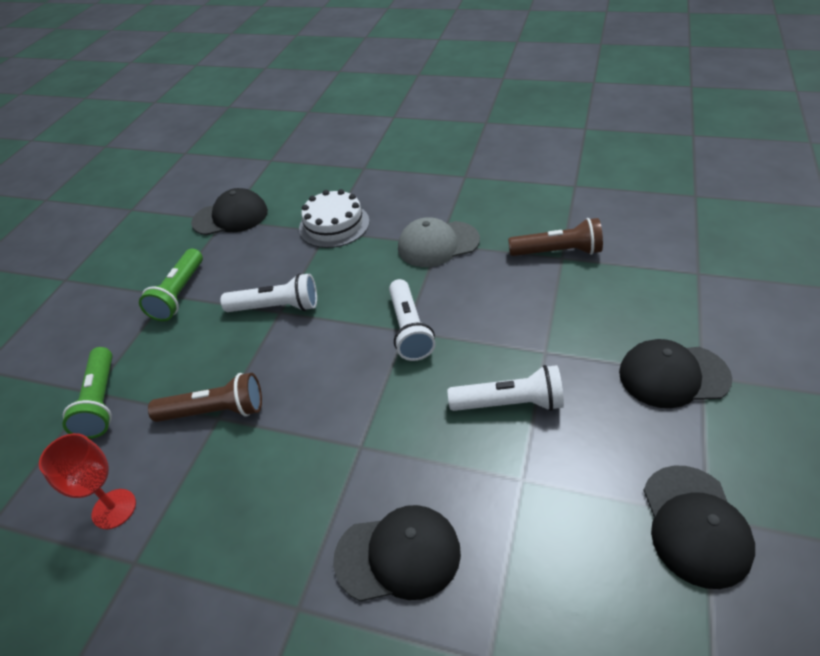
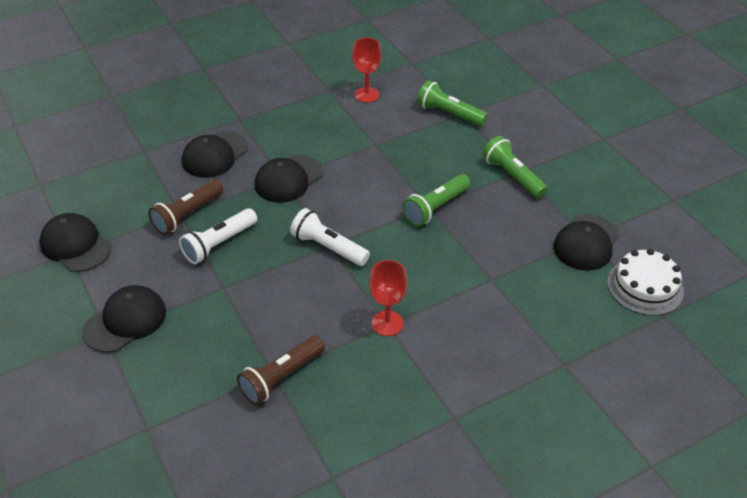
camera: 130 degrees right, 0 degrees up
(215, 411) = (381, 145): brown flashlight -> brown flashlight (187, 215)
(276, 307) = (435, 208): white flashlight -> green flashlight
(334, 225) = (494, 288): white cake -> white cake (645, 286)
(356, 438) = (288, 179): none -> black cap
(438, 244) = (387, 323): grey cap -> red goblet

